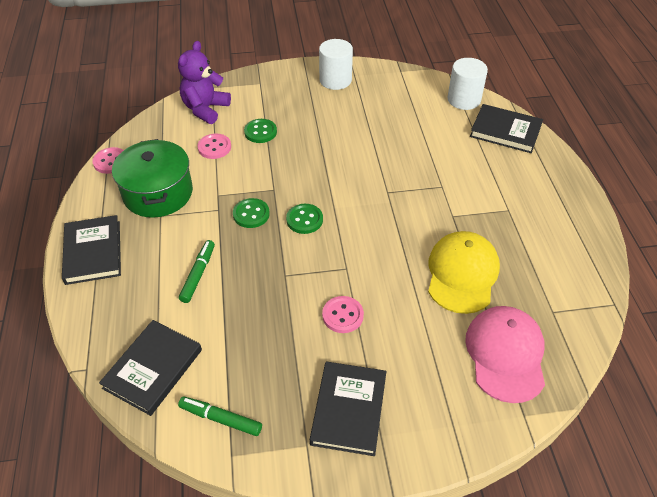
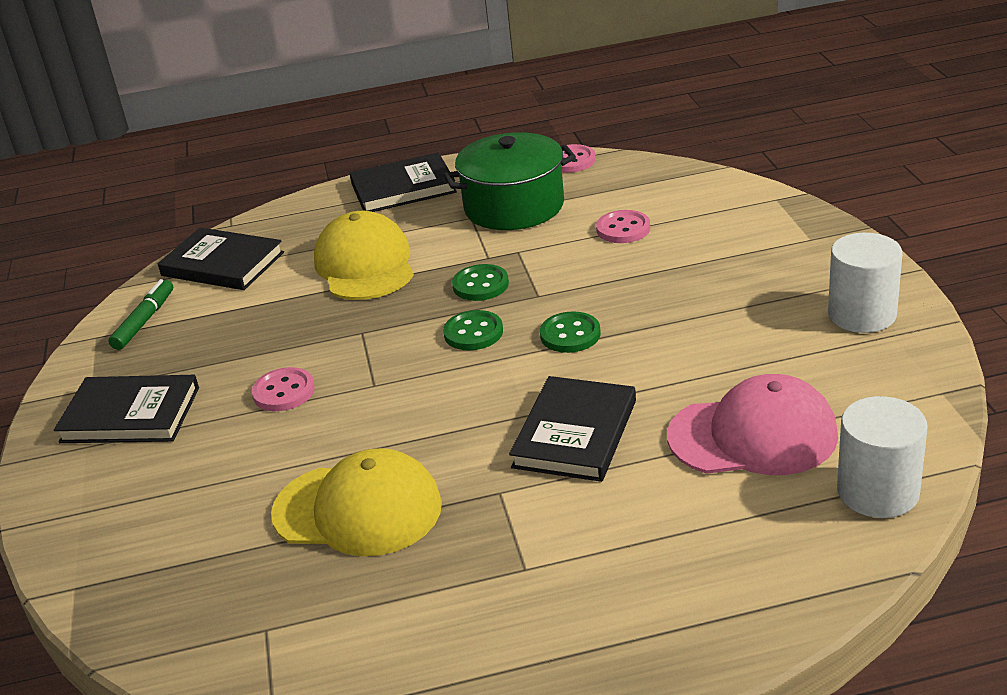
camera: 90 degrees right, 15 degrees down
(198, 274) = (365, 265): green marker -> yellow cap
(205, 109) = (715, 204): purple teddy bear -> none
(260, 132) = (674, 261): green button -> green button (570, 334)
(505, 131) = (784, 562): black book -> black book (575, 434)
(505, 354) = (186, 565): pink cap -> pink cap (753, 435)

